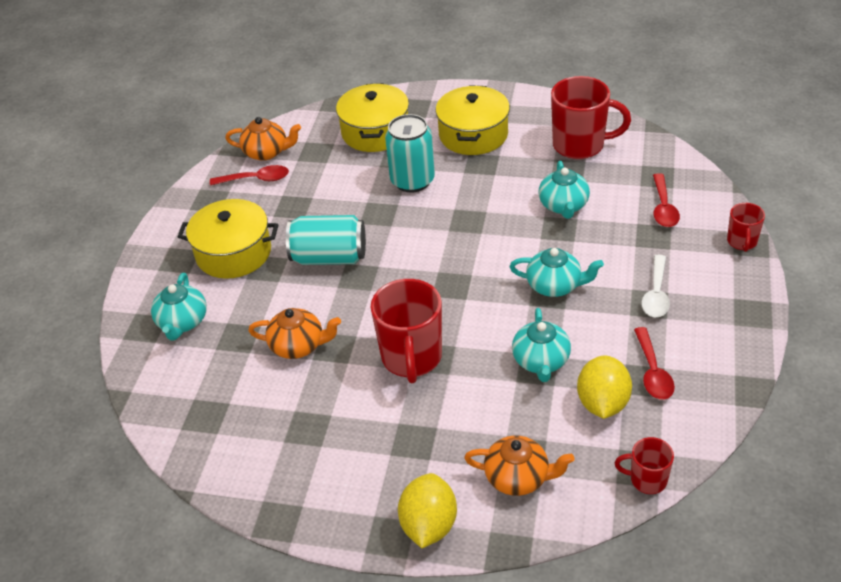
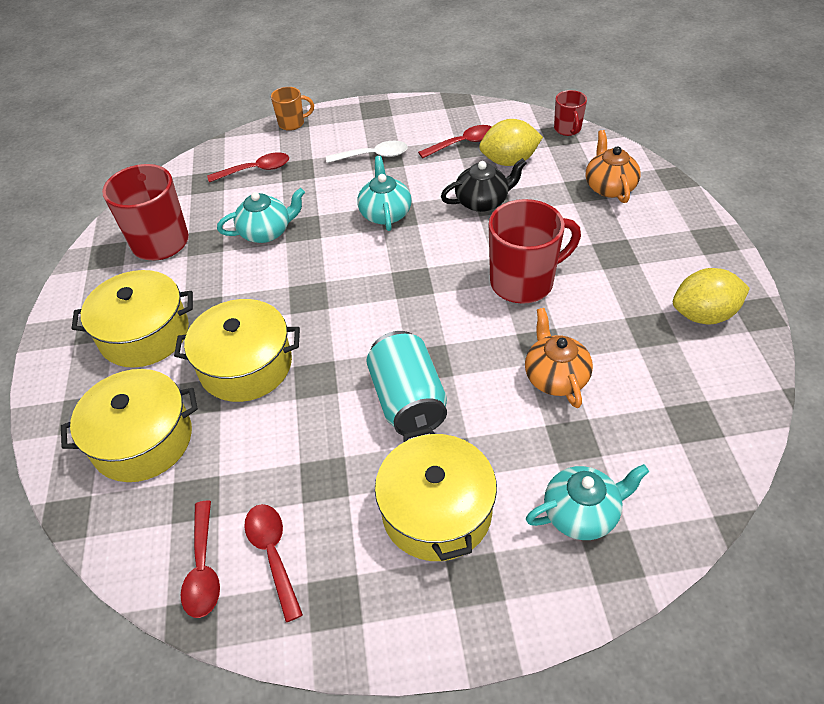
camera: 110 degrees left, 5 degrees up
(266, 152) = (203, 568): orange teapot -> red spoon
(412, 181) = (246, 365): turquoise can -> yellow pot
(429, 525) = (688, 221): yellow lemon -> yellow lemon (703, 315)
(541, 361) = (482, 201): turquoise teapot -> black teapot
(742, 242) = (292, 123): red mug -> orange mug

